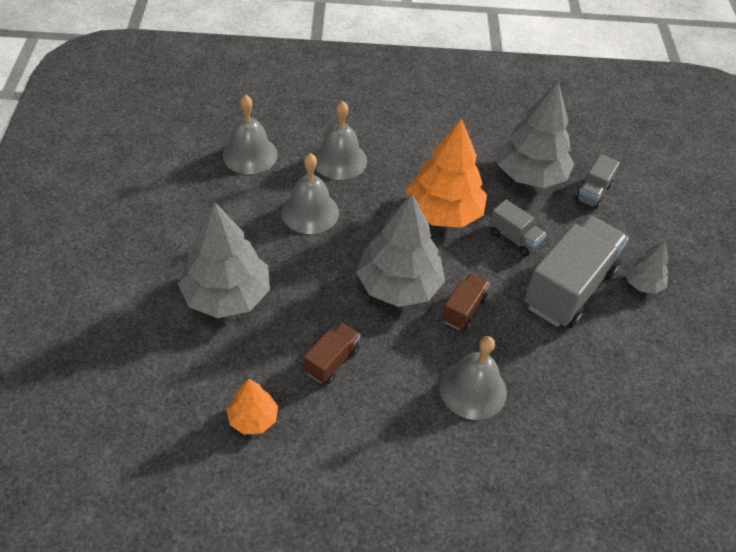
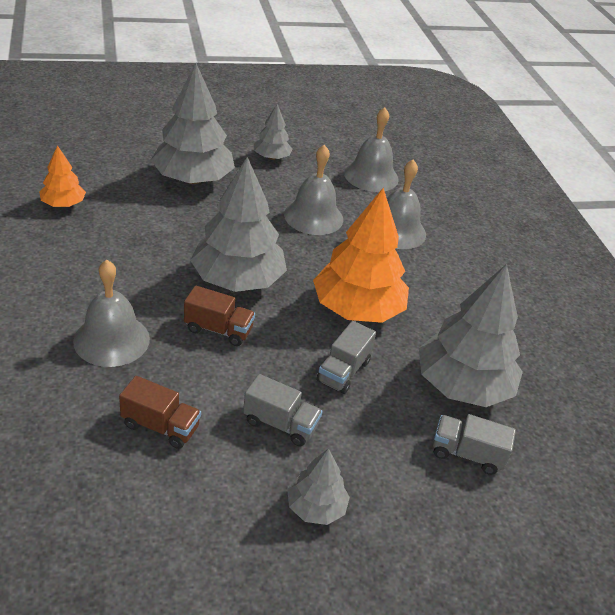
camera: 75 degrees right, 10 degrees down
(199, 222) = (271, 157): none -> grey tree
(332, 361) = (131, 242): brown truck -> brown truck (160, 426)
(568, 288) = (280, 424): grey truck -> grey truck, size x0.48

